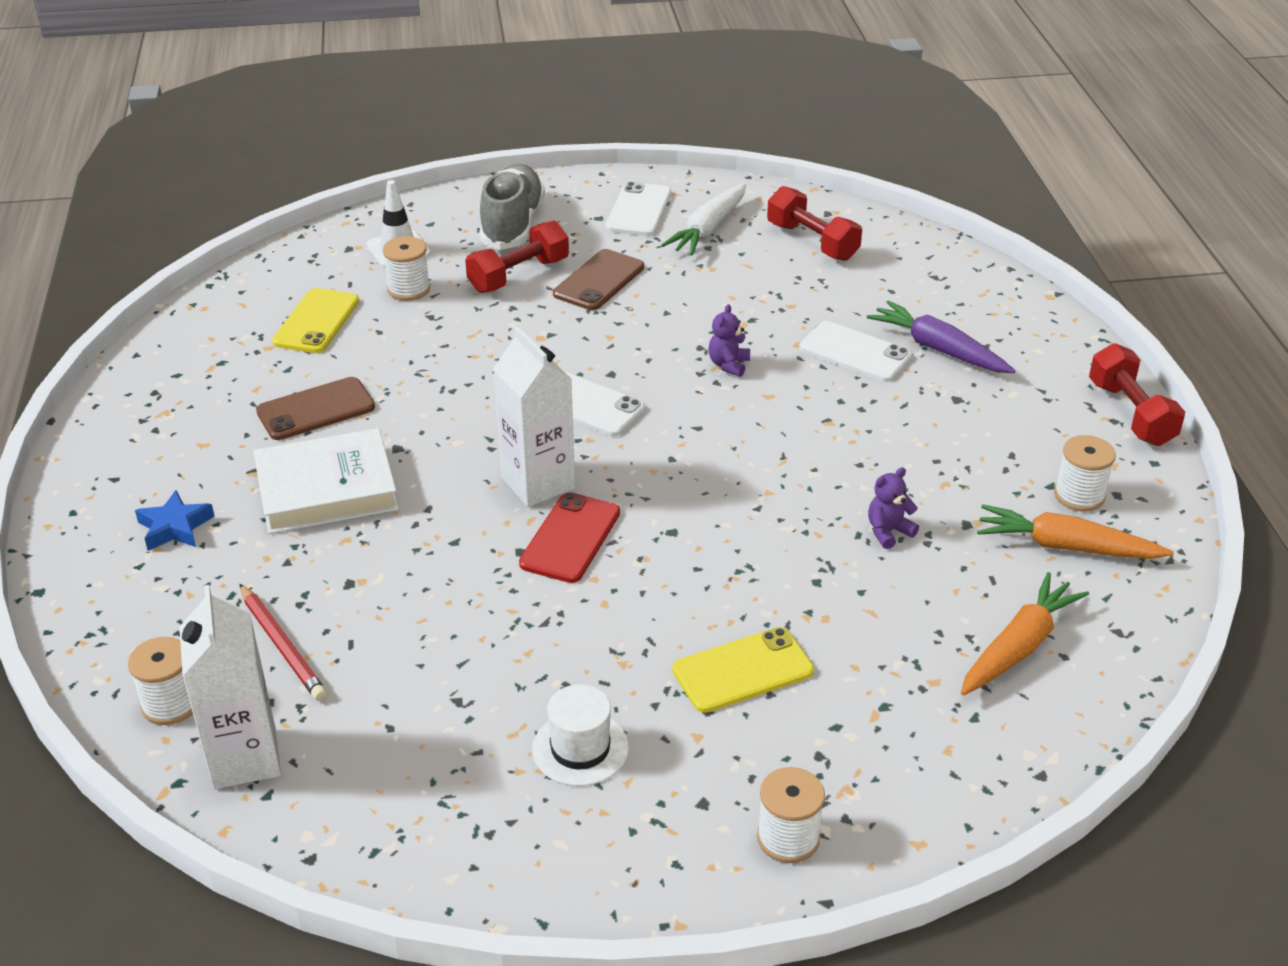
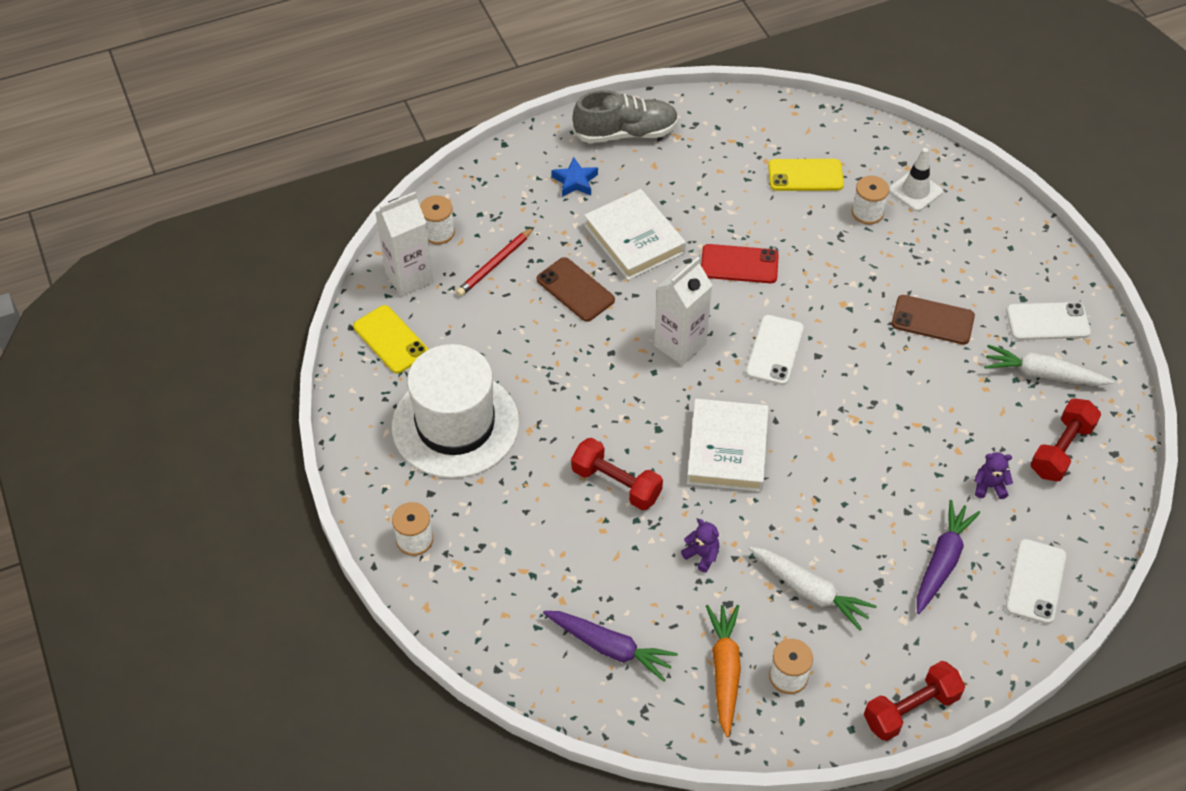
camera: 75 degrees right, 15 degrees up
(316, 409) = (710, 207): brown phone -> brown phone (575, 290)
(512, 225) = (983, 247): grey shoe -> grey shoe (626, 133)
(518, 275) = (916, 270): red dumbbell -> red dumbbell (616, 483)
(570, 538) = (632, 375): red phone -> red phone (739, 264)
(580, 748) = (455, 424): white hat -> white hat, size x2.22
(728, 365) = (859, 424): purple teddy bear -> purple teddy bear (989, 486)
(728, 476) = (727, 449): none -> white book
(743, 670) = (541, 493): yellow phone -> yellow phone (390, 339)
(855, 352) = (911, 504): white phone -> white phone (1035, 581)
(960, 453) = (810, 591): none -> white carrot
(1019, 646) = (610, 647): orange carrot -> purple carrot

